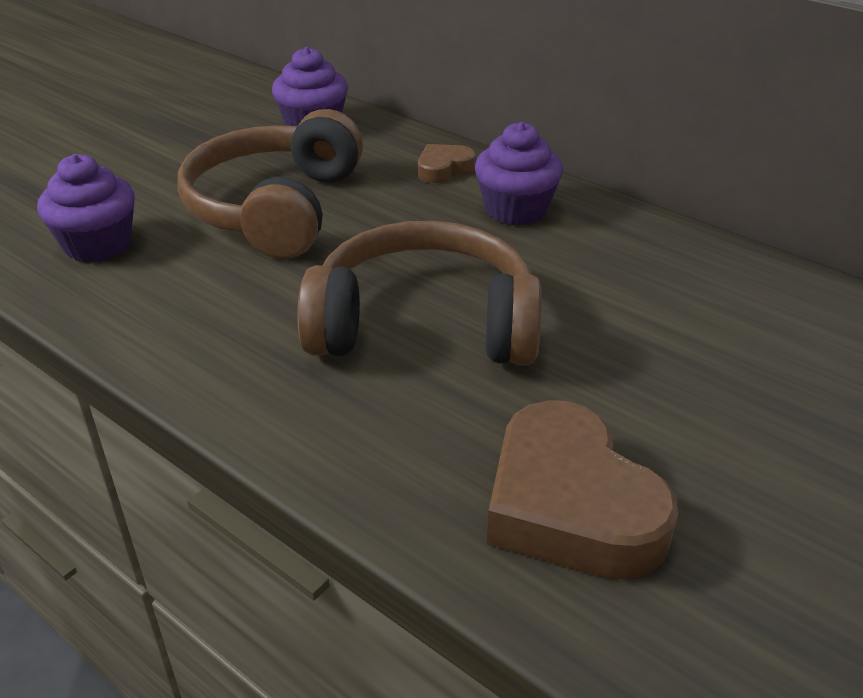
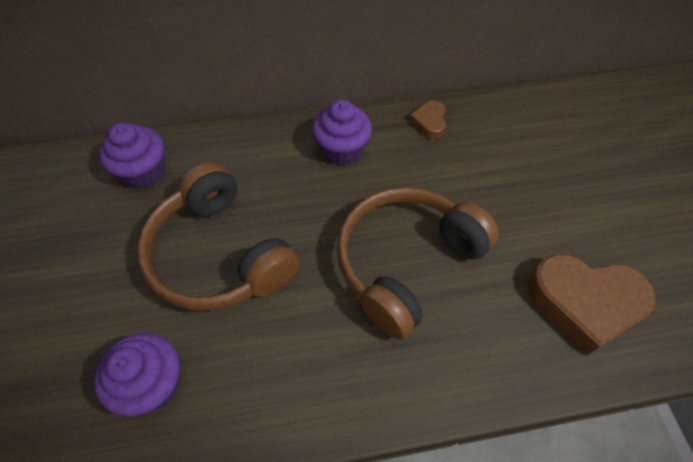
camera: 50 degrees left, 20 degrees up
(443, 169) = (268, 148): brown heart -> brown heart (429, 123)

